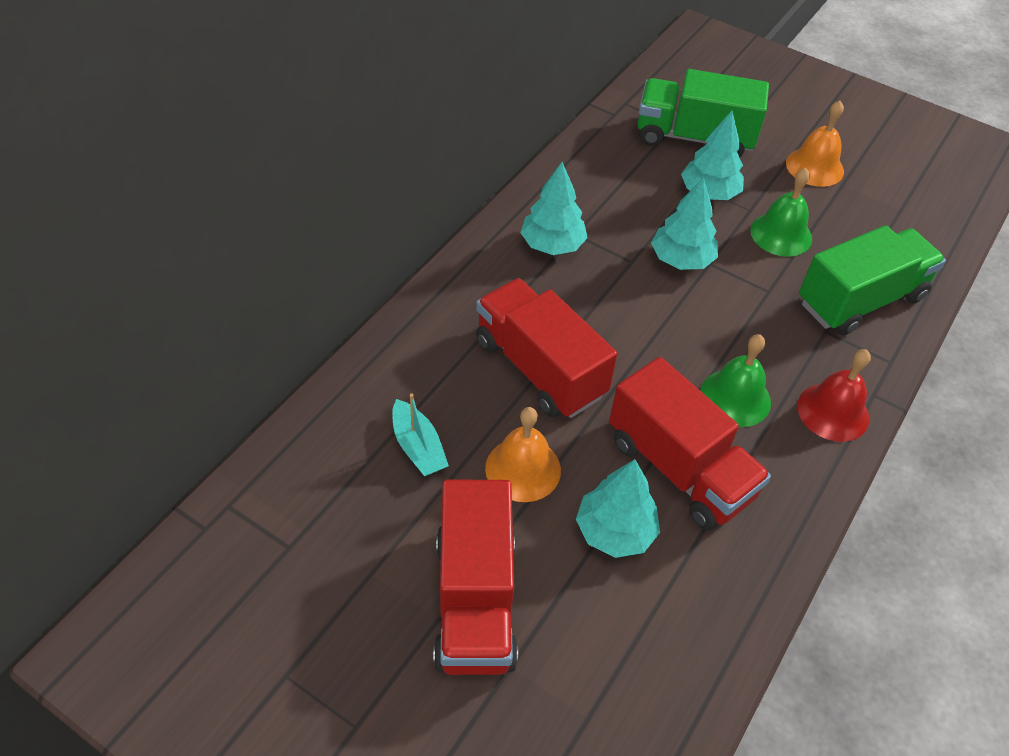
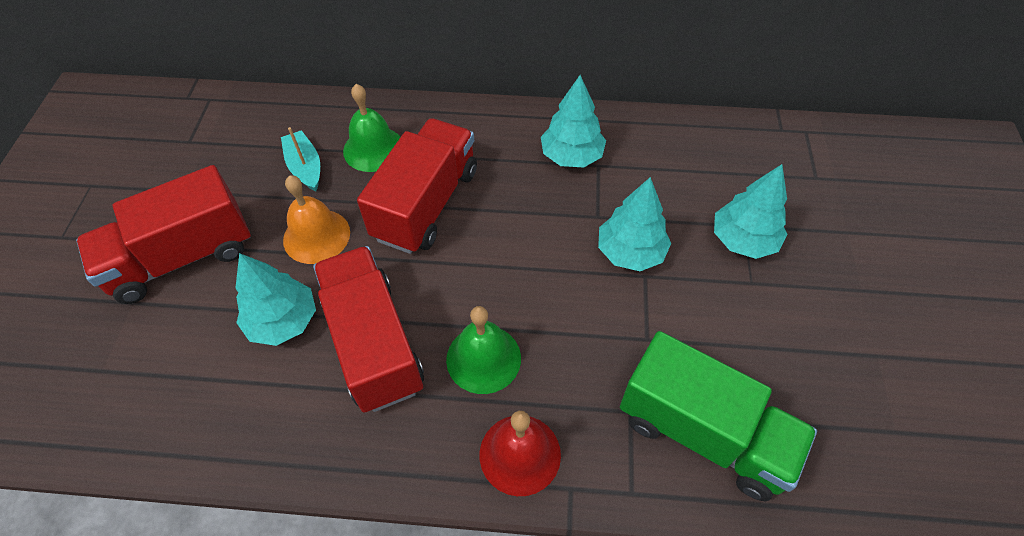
camera: 65 degrees right, 5 degrees up
(418, 447) = (305, 167): turquoise boat -> turquoise boat turned 120 degrees clockwise
(679, 468) = (373, 343): red truck -> red truck turned 135 degrees clockwise
(694, 138) = (812, 199): green truck -> none
(781, 234) = (740, 322): green bell -> green bell (373, 148)
(814, 167) = (879, 319): orange bell -> none

